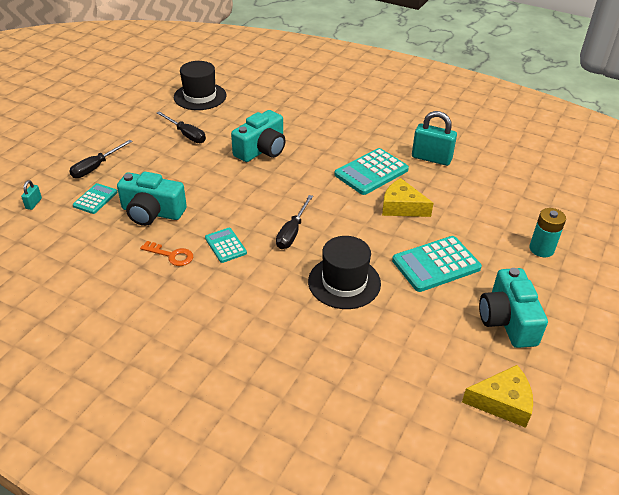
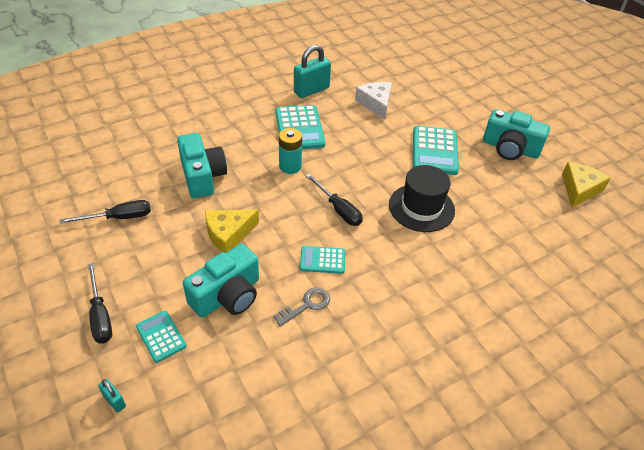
camera: 60 degrees left, 5 degrees up
(171, 255) = (307, 305): orange key -> grey key
(200, 96) = (59, 179): black hat -> none
(402, 207) = (357, 134): yellow cheese -> yellow cheese (228, 234)
(461, 202) = (375, 103): none -> white cheese
(541, 249) = (453, 97): turquoise battery -> turquoise battery (290, 166)

